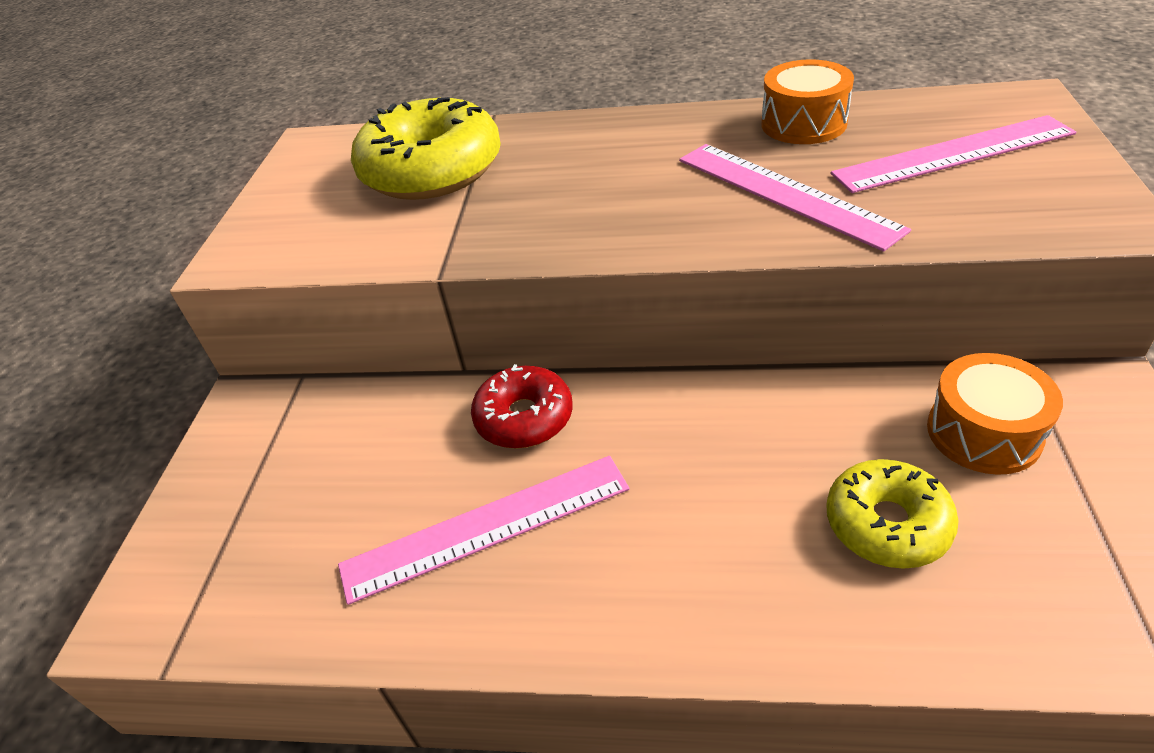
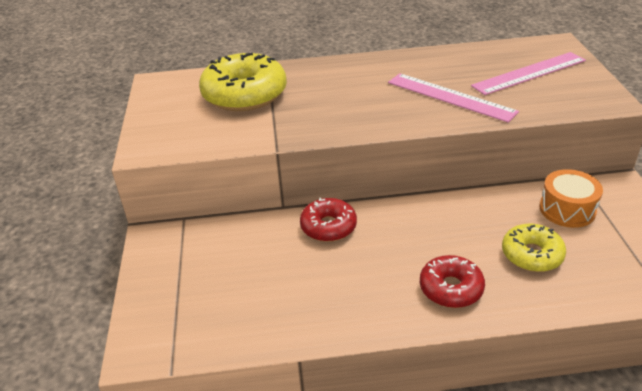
camera: 15 degrees left, 5 degrees down
(487, 527) = (328, 281): pink ruler -> none
(705, 576) = (451, 288): none -> red donut
(803, 123) = (448, 60): orange drum -> none

